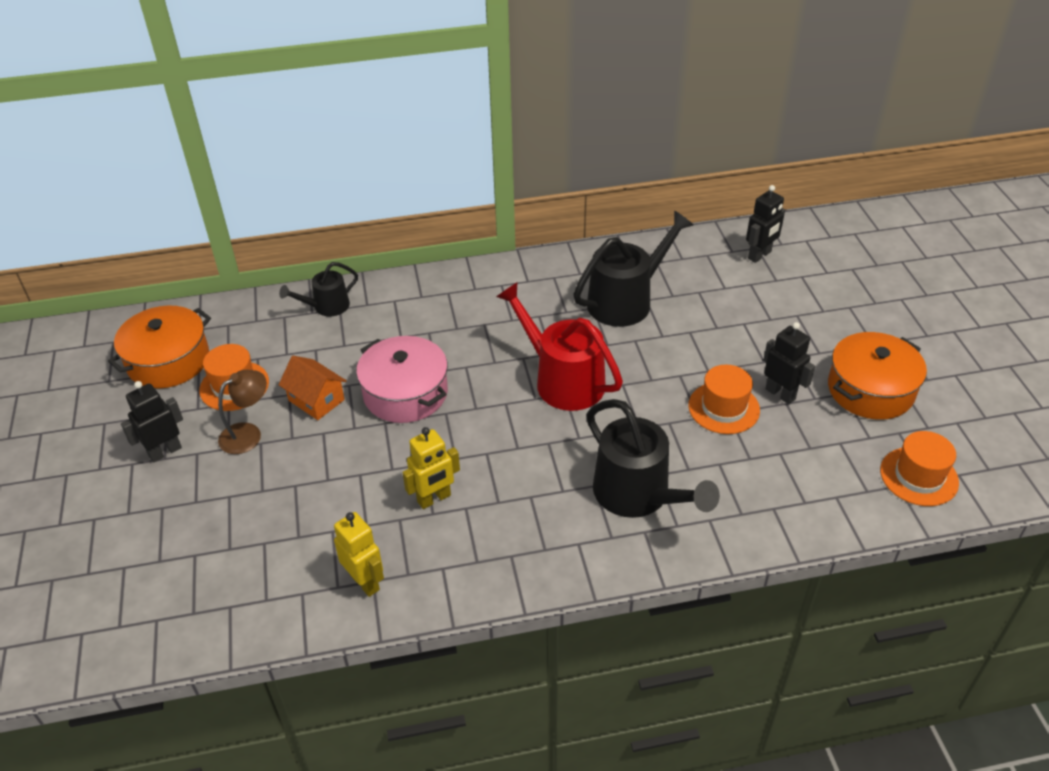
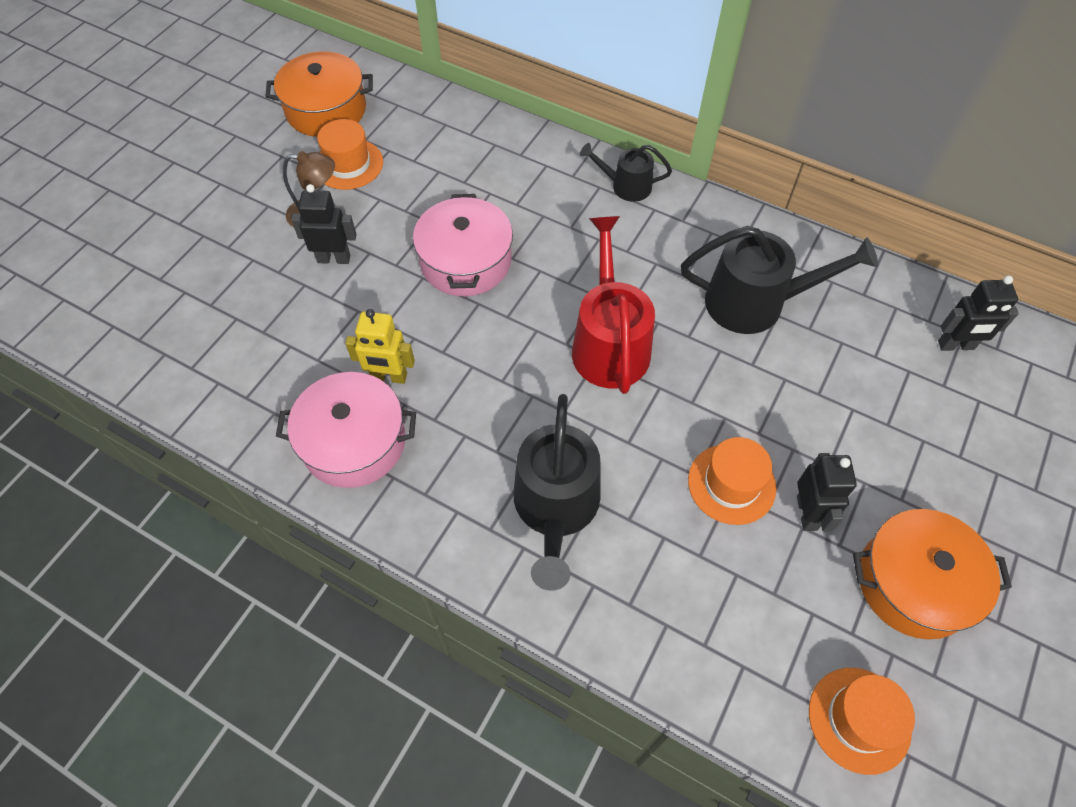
camera: 40 degrees right, 15 degrees up
(165, 452) = (249, 189): black robot -> black robot (334, 258)
(316, 400) = (393, 219): orange house -> none
(327, 306) = (487, 136): black watering can -> black watering can (626, 186)
(365, 582) = (267, 409): yellow robot -> none
(457, 555) = (354, 442): none -> pink pot

